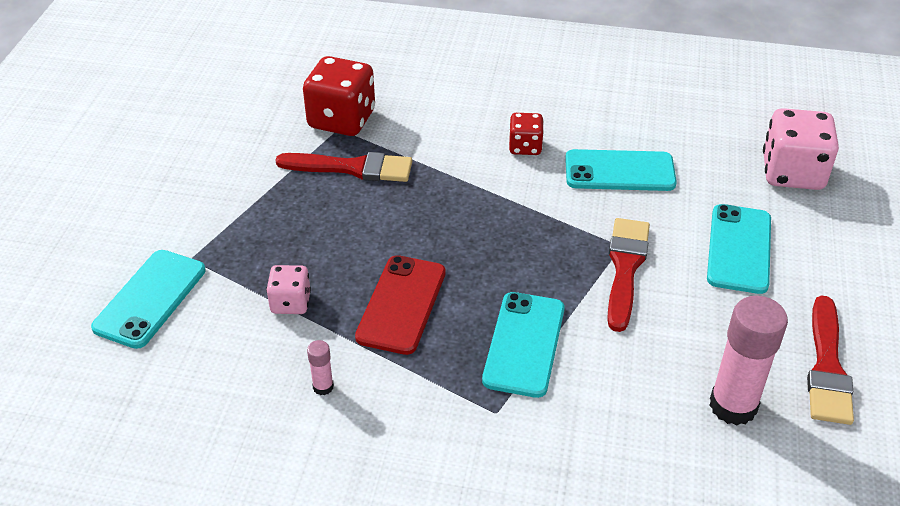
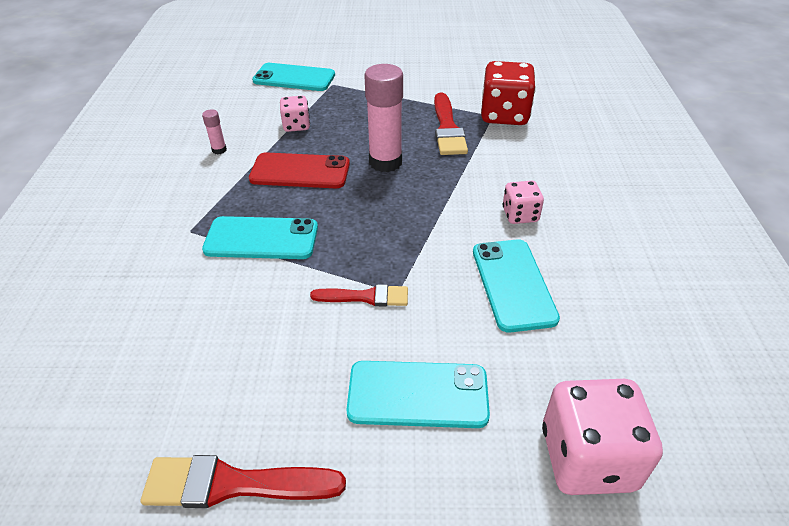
camera: 80 degrees right, 0 degrees up
(525, 147) = (520, 215): red dice -> pink dice
(625, 268) = (366, 297): red brush -> red brush, size x0.64
(733, 406) = (182, 389): pink glue stick -> pink glue stick (385, 162)

